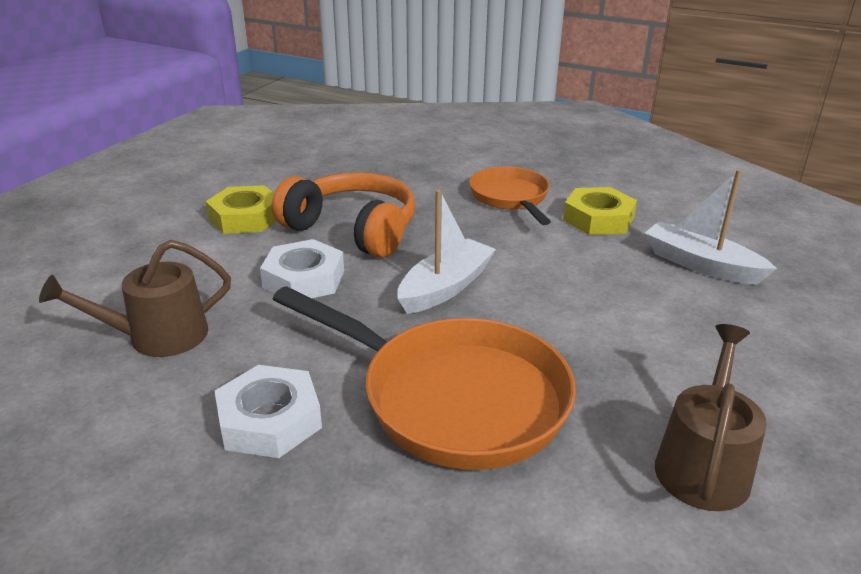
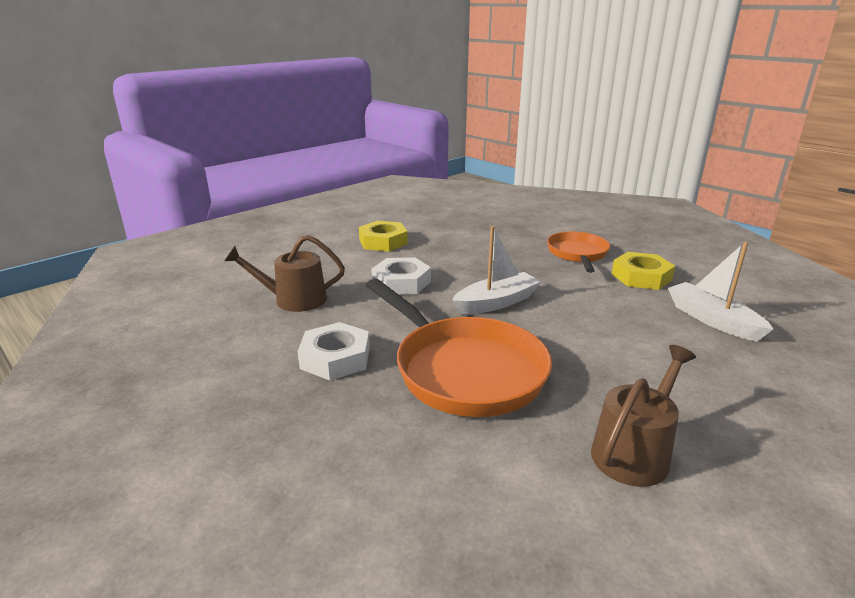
camera: 20 degrees right, 5 degrees down
(353, 229) = (450, 258): orange headphones -> none

